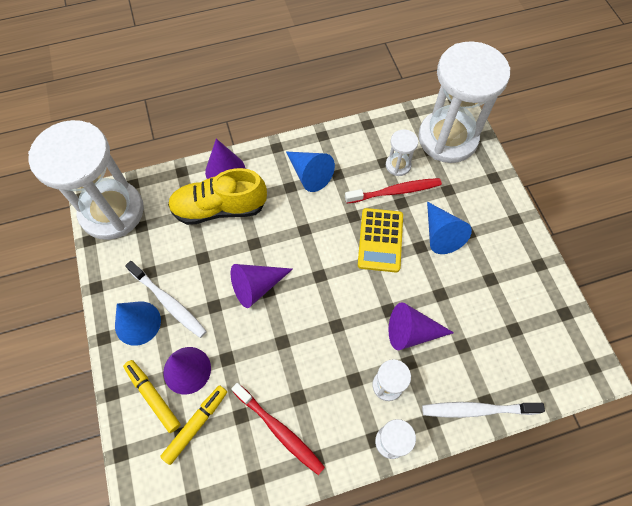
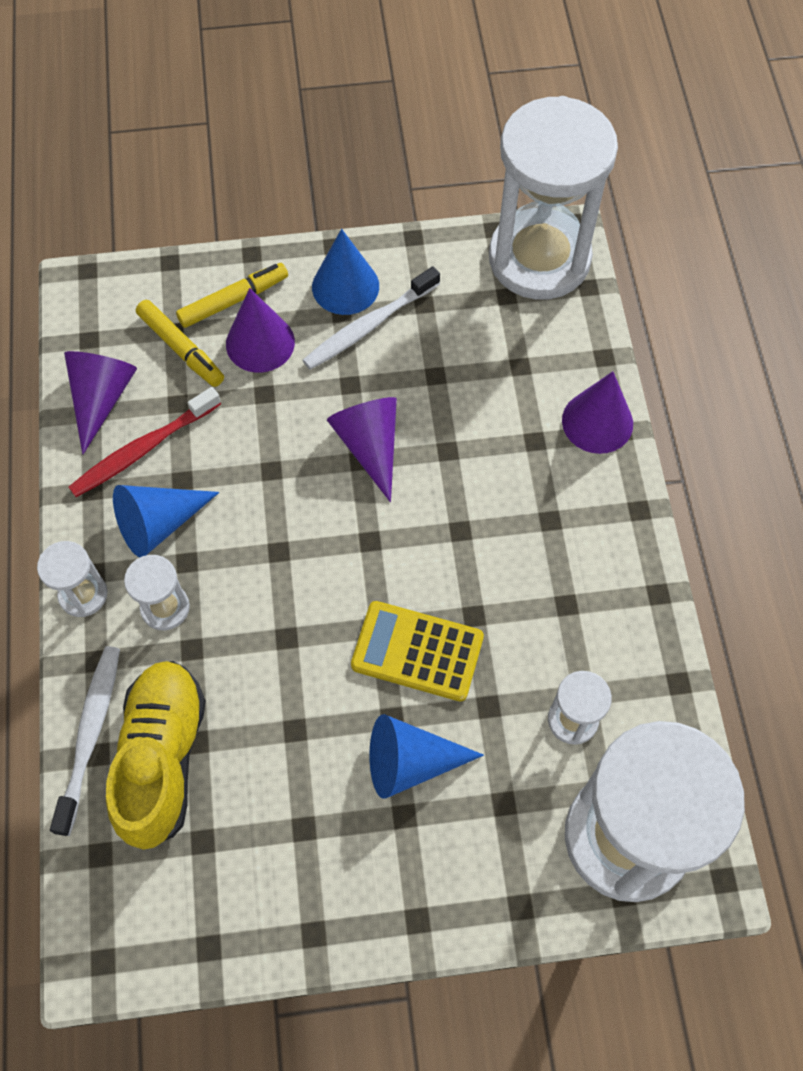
camera: 100 degrees right, 0 degrees up
(219, 208) = (522, 407): yellow shoe -> yellow shoe (162, 758)
(309, 174) = (572, 556): blue cone -> blue cone (159, 524)
(395, 191) = (514, 700): red toothbrush -> none
(411, 332) = (239, 664): purple cone -> purple cone (101, 398)

